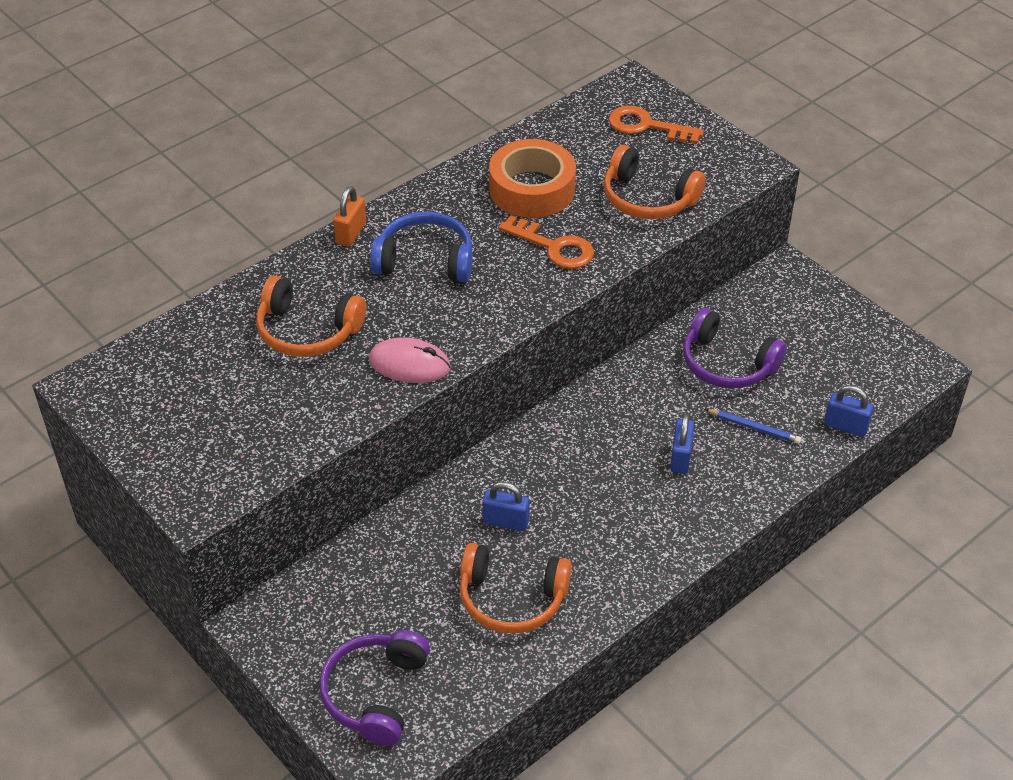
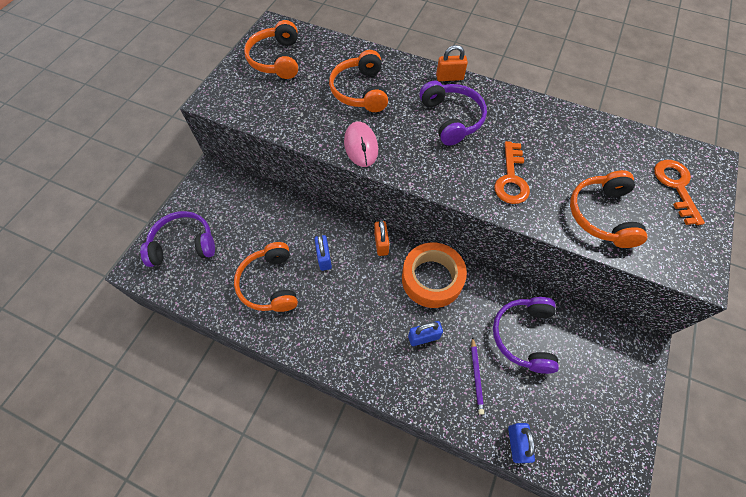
camera: 65 degrees right, 15 degrees up
(166, 404) = (276, 59): none -> orange headphones
(425, 260) = (452, 119): blue headphones -> purple headphones
(520, 450) = (381, 244): none -> orange padlock
(532, 189) = (556, 146): orange tape -> orange tape (432, 279)
(754, 428) = (476, 376): blue pencil -> purple pencil

